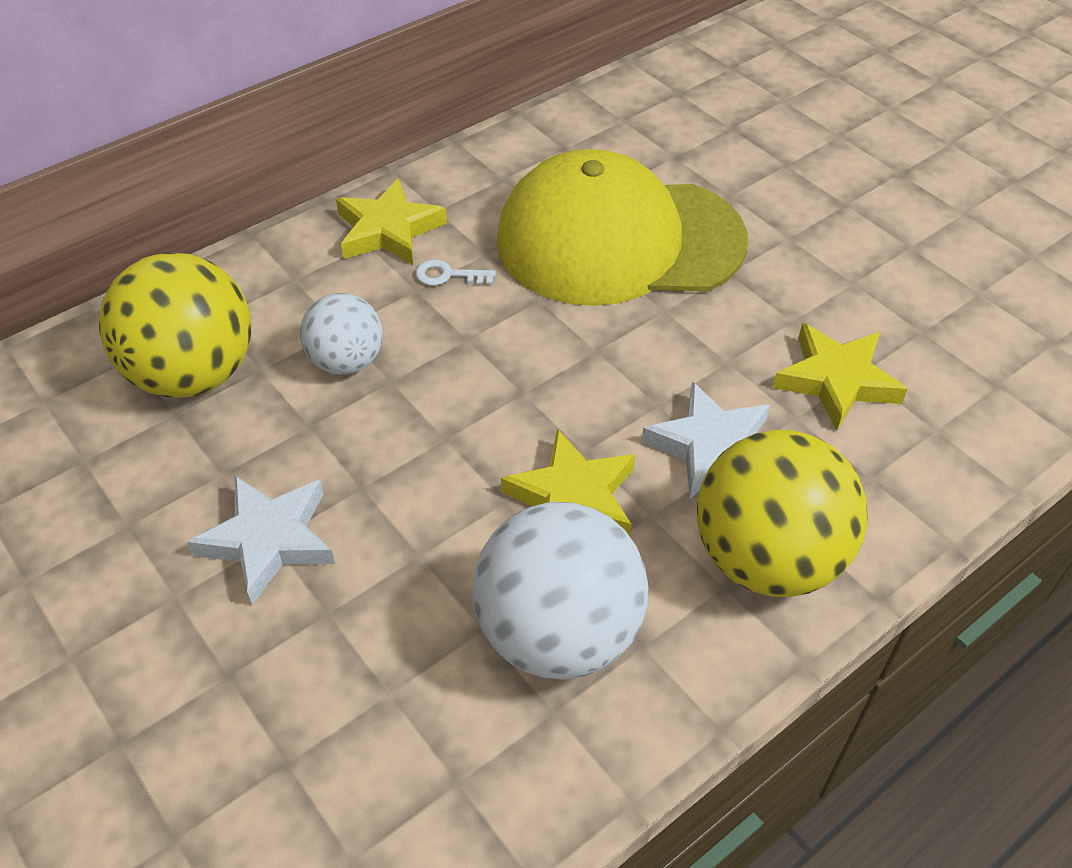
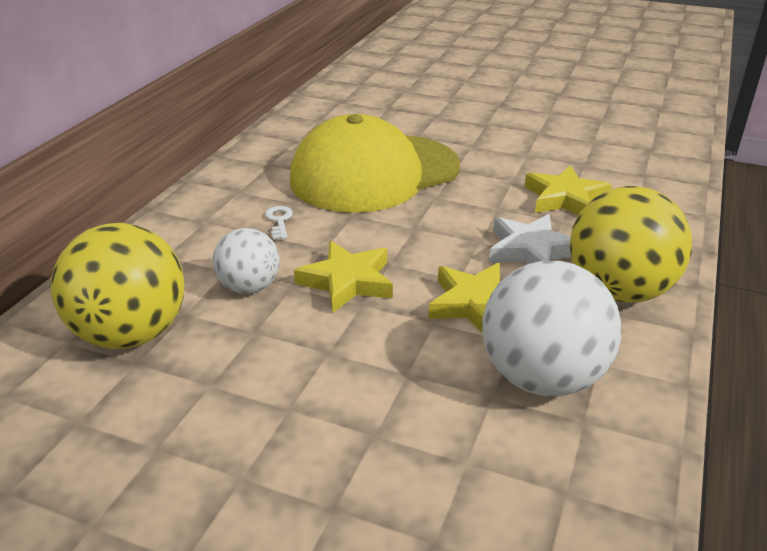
camera: 30 degrees left, 15 degrees down
(268, 540) = (287, 410): white star -> none
(388, 230) = (213, 210): yellow star -> yellow star (347, 281)
(448, 275) = (279, 221): white key -> white key turned 105 degrees clockwise

